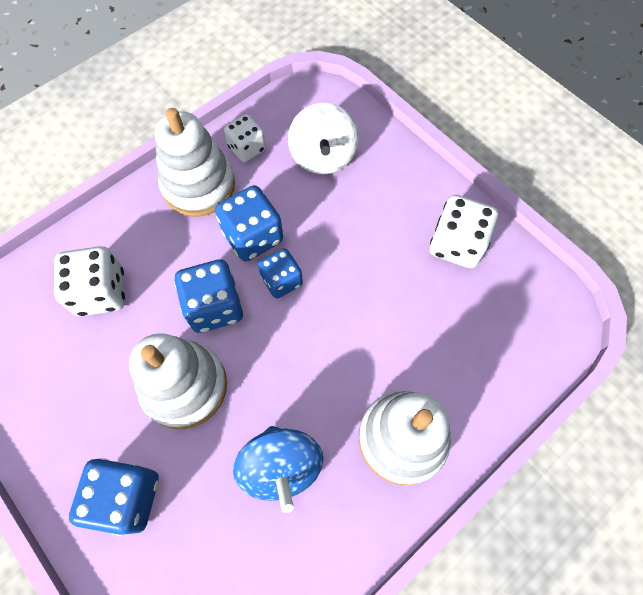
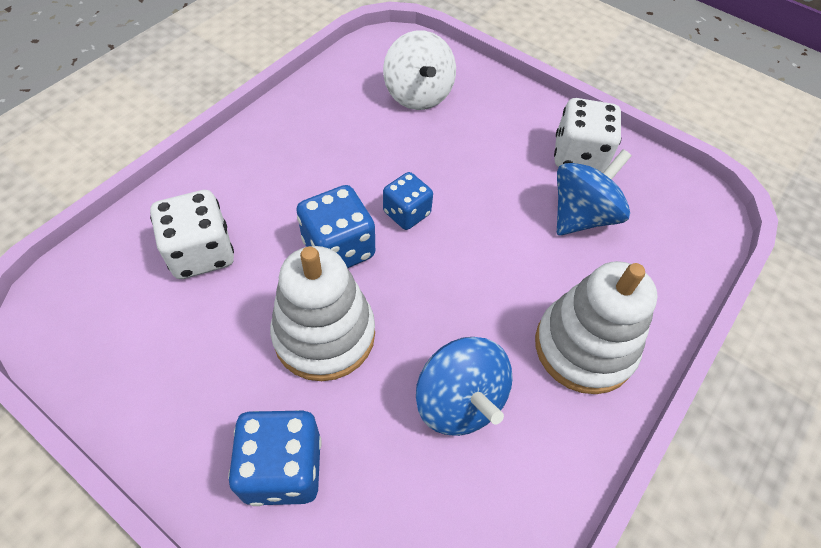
camera: 15 degrees left, 10 degrees down
(198, 185) = (290, 135): white stacking toy -> none
(247, 148) = (335, 96): white dice -> none
(253, 236) = (363, 175): blue dice -> none
(440, 308) = (582, 215): none -> blue spinning top

